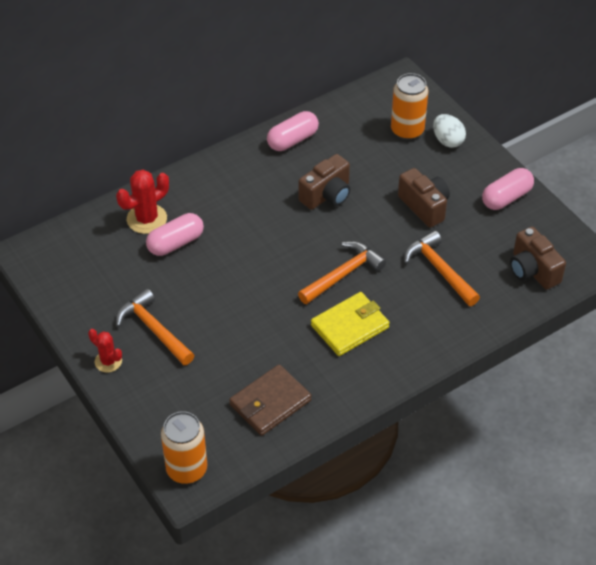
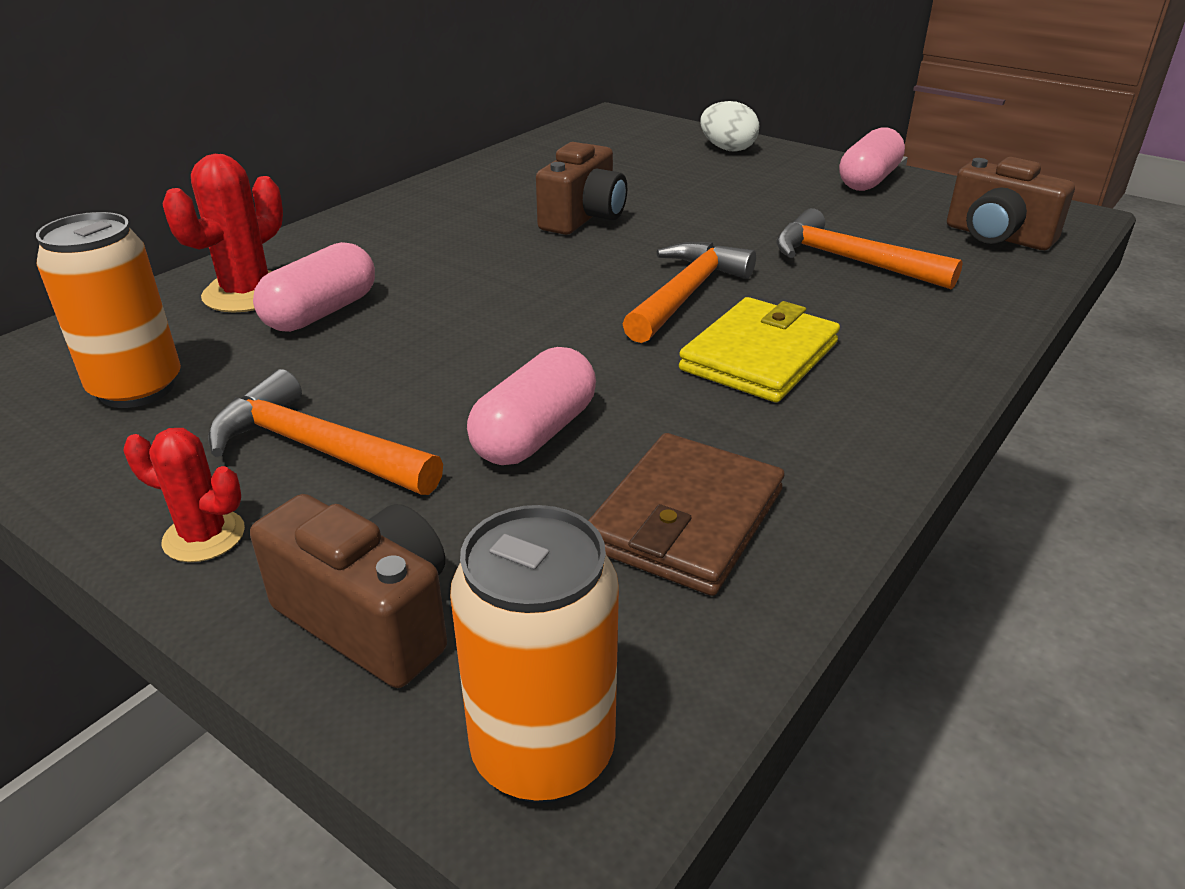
camera: 20 degrees left, 15 degrees down
(292, 140) = (486, 178): pink capsule -> pink capsule (535, 434)
(407, 130) = (660, 149): orange can -> orange can (137, 388)
(424, 206) = (755, 205): brown camera -> brown camera (370, 618)

